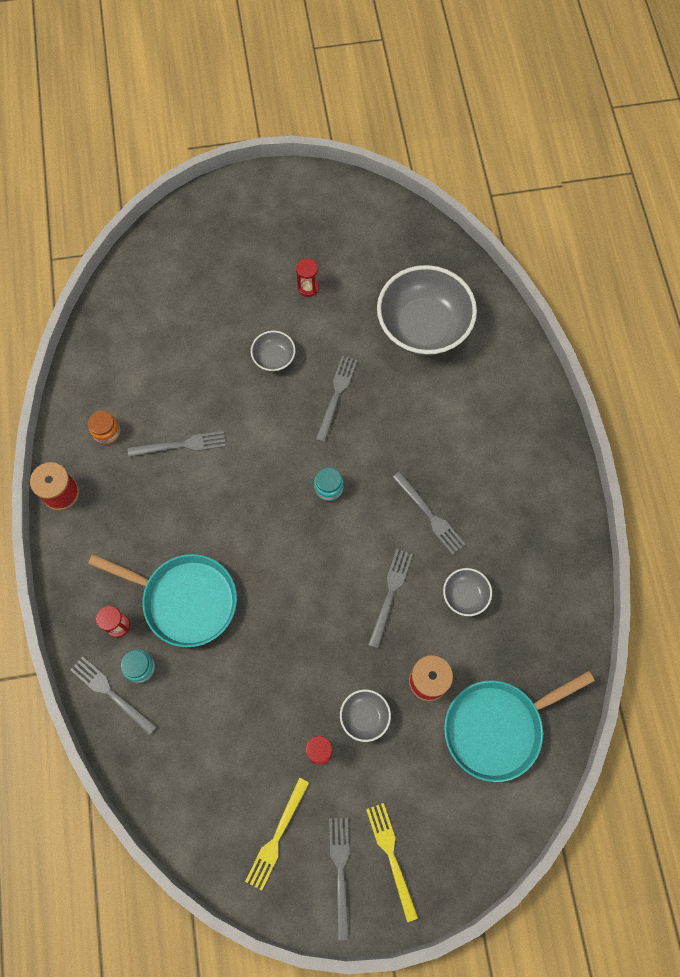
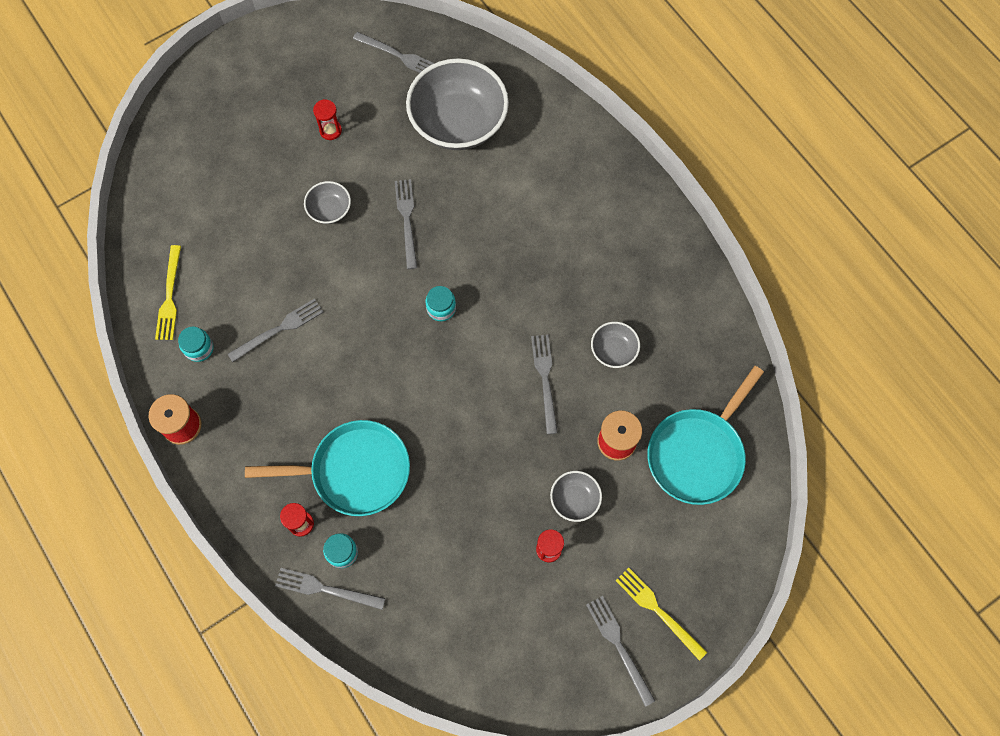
camera: 25 degrees left, 0 degrees up
(107, 432) = (199, 348): orange jar -> turquoise jar
(277, 836) = (546, 643): yellow fork -> yellow fork (169, 296)
(429, 515) = (546, 292): grey fork -> grey fork (399, 56)

